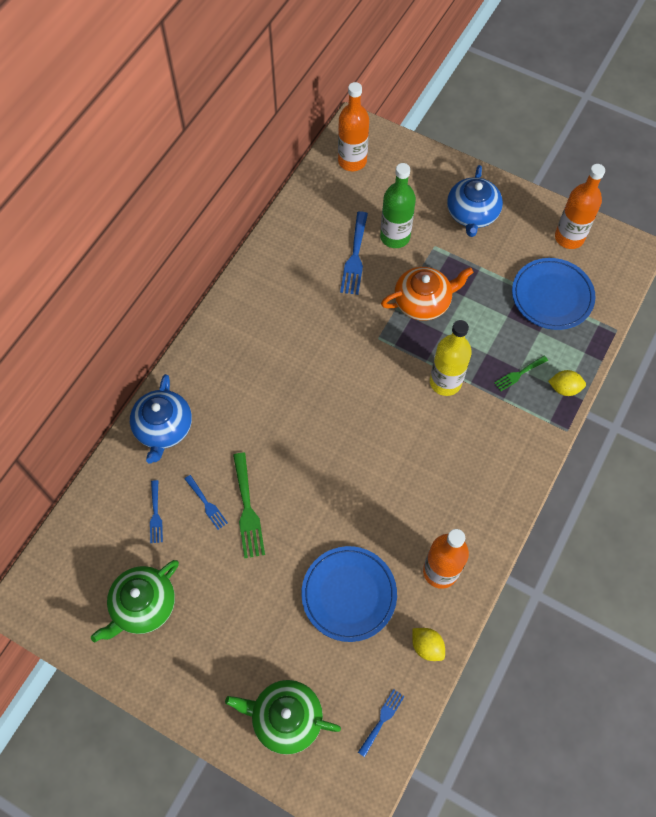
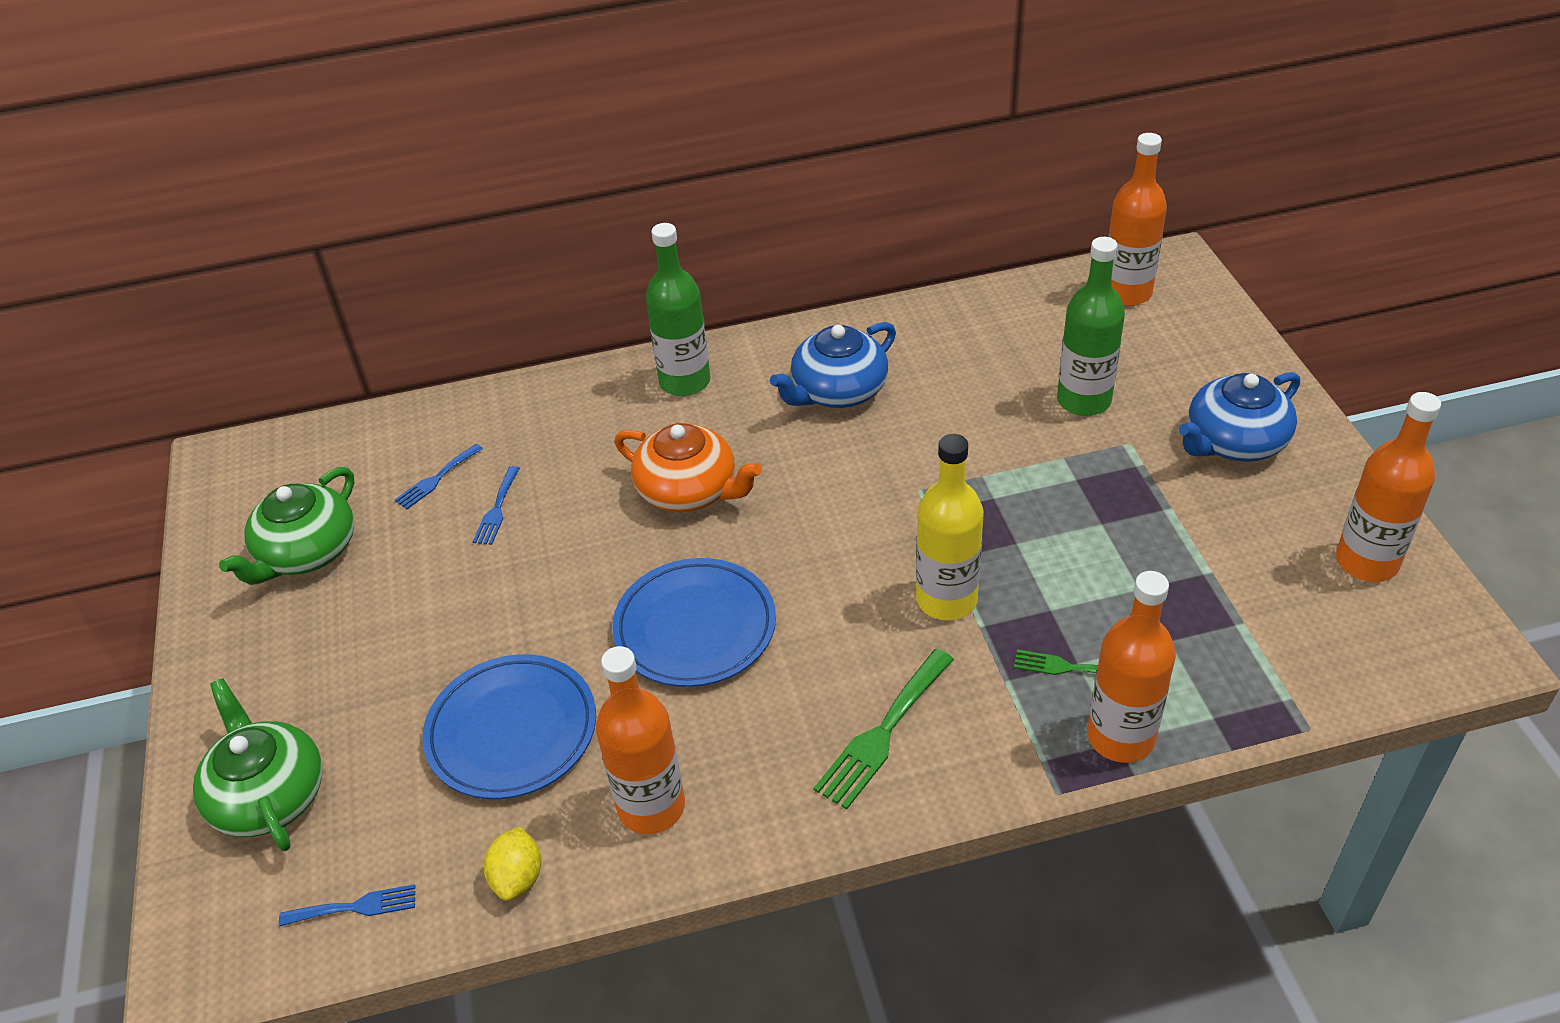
camera: 50 degrees right, 20 degrees down
(143, 605) = (307, 552): green teapot -> green teapot turned 60 degrees counterclockwise
(163, 428) = (556, 406): blue teapot -> blue teapot (838, 391)
(209, 364) = (685, 381): none -> green bottle
(247, 510) = (528, 549): green fork -> green fork (882, 733)
(355, 257) = (1000, 389): blue fork -> none
(423, 301) = (1032, 492): orange teapot -> orange teapot (689, 490)
(552, 296) = (1245, 612): blue plate -> blue plate (695, 627)
(564, 388) = (1120, 737): yellow lemon -> orange bottle

